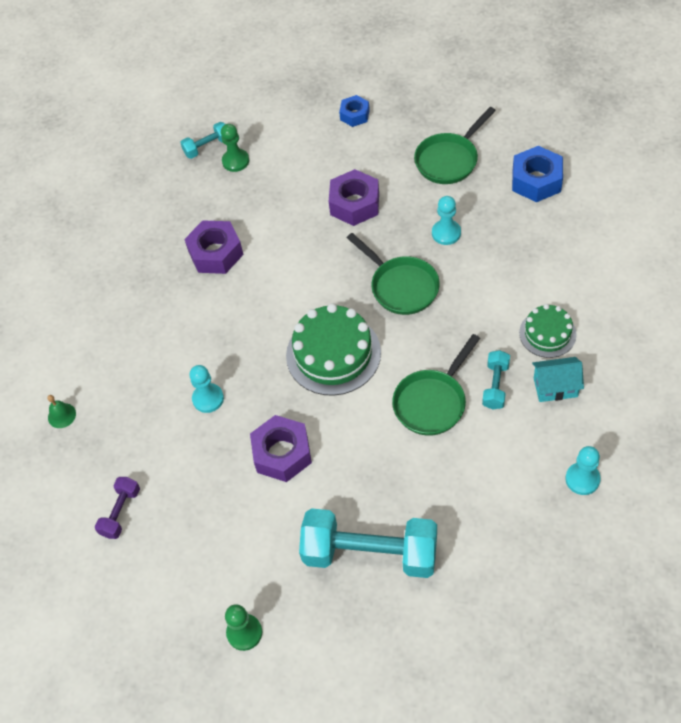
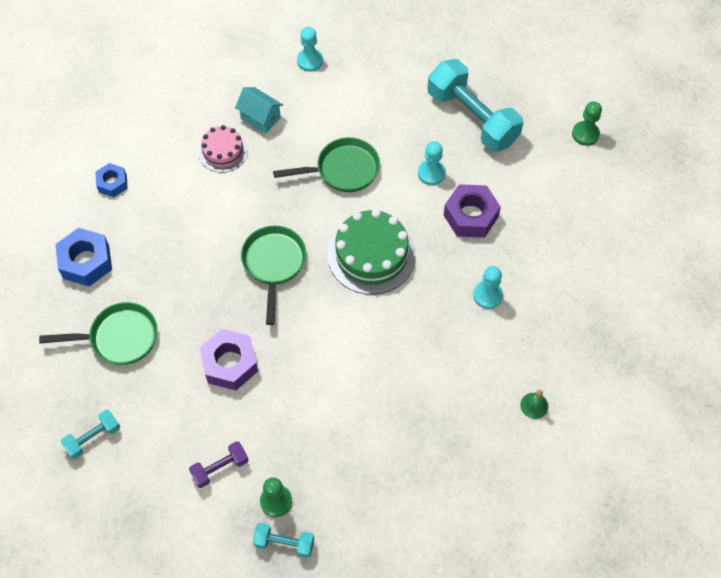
camera: 145 degrees left, 5 degrees up
(61, 415) = (606, 373): green bell -> green bell (534, 405)
(120, 512) = (611, 264): purple dumbbell -> purple dumbbell (220, 468)
(216, 253) = (377, 416): purple nut -> none
(354, 115) = (133, 455): blue nut -> blue nut (112, 183)
(446, 233) = (196, 277): turquoise pawn -> turquoise pawn (431, 173)
(495, 385) = (293, 147): turquoise dumbbell -> turquoise dumbbell (93, 438)
(547, 333) = (223, 151): green cake -> pink cake

